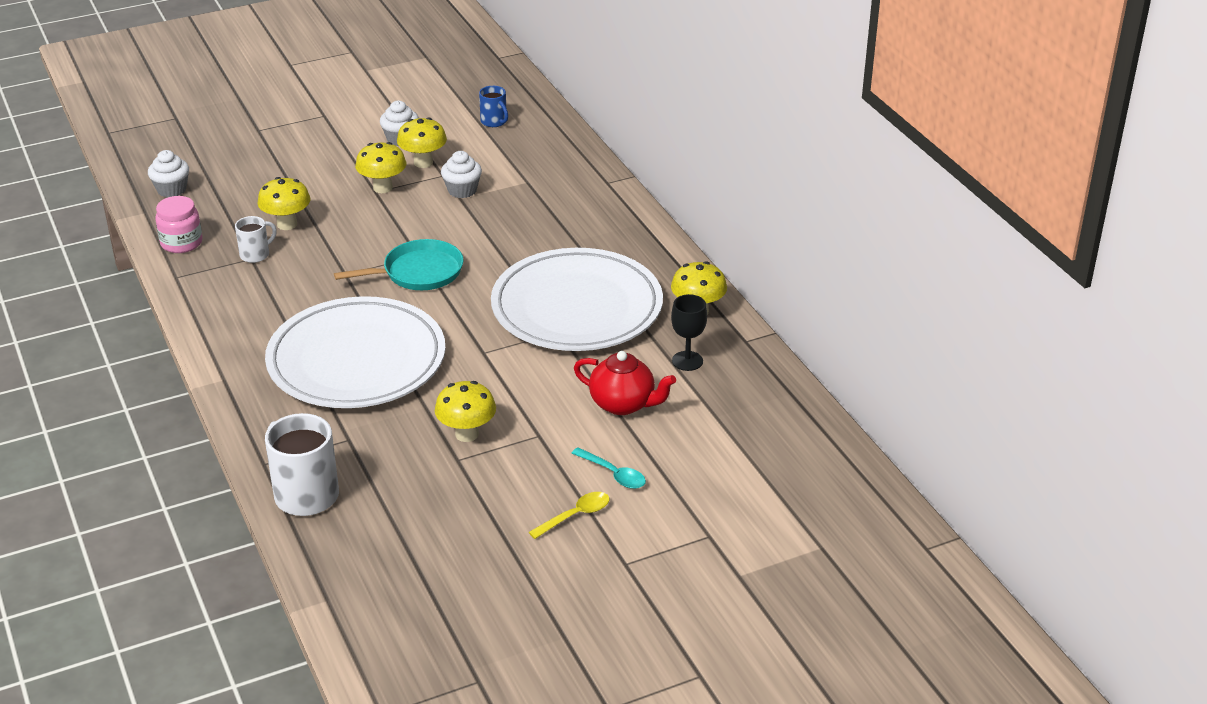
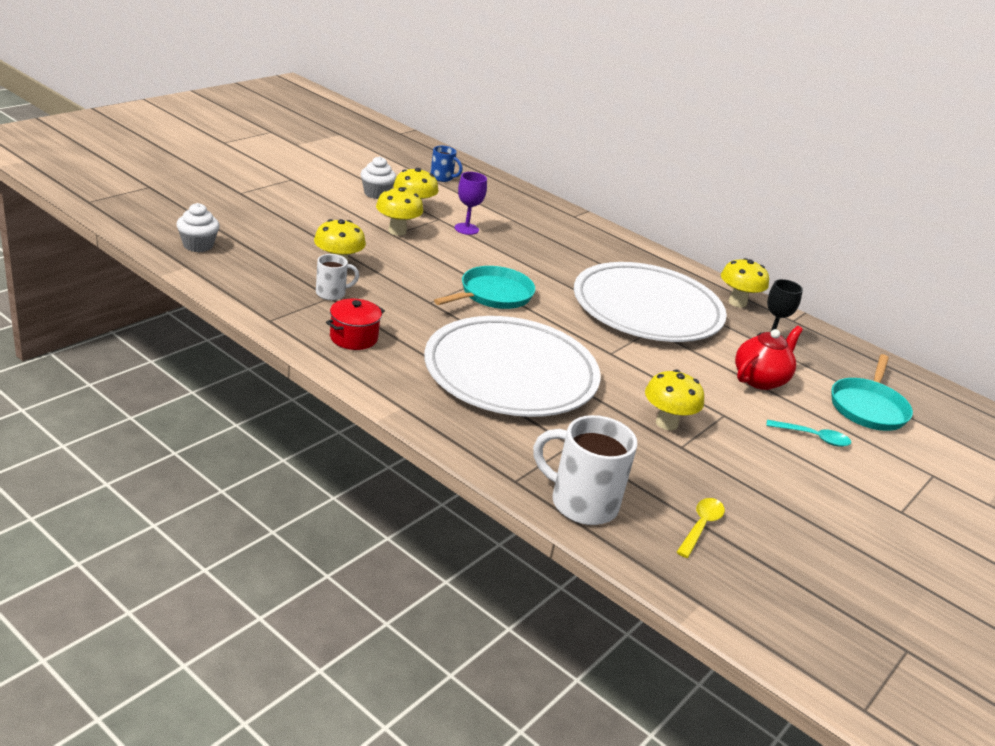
camera: 30 degrees left, 5 degrees down
(181, 243) = (249, 290): pink jar -> none
(237, 304) = (353, 338): none -> red pot
(256, 254) = (332, 293): white mug -> white mug turned 45 degrees clockwise
(462, 190) = (466, 229): white cupcake -> purple goblet
(575, 515) = (822, 478): yellow spoon -> yellow spoon (701, 526)
(623, 404) = (760, 380): red teapot -> red teapot turned 45 degrees counterclockwise
(719, 453) = (868, 408): none -> turquoise pan

